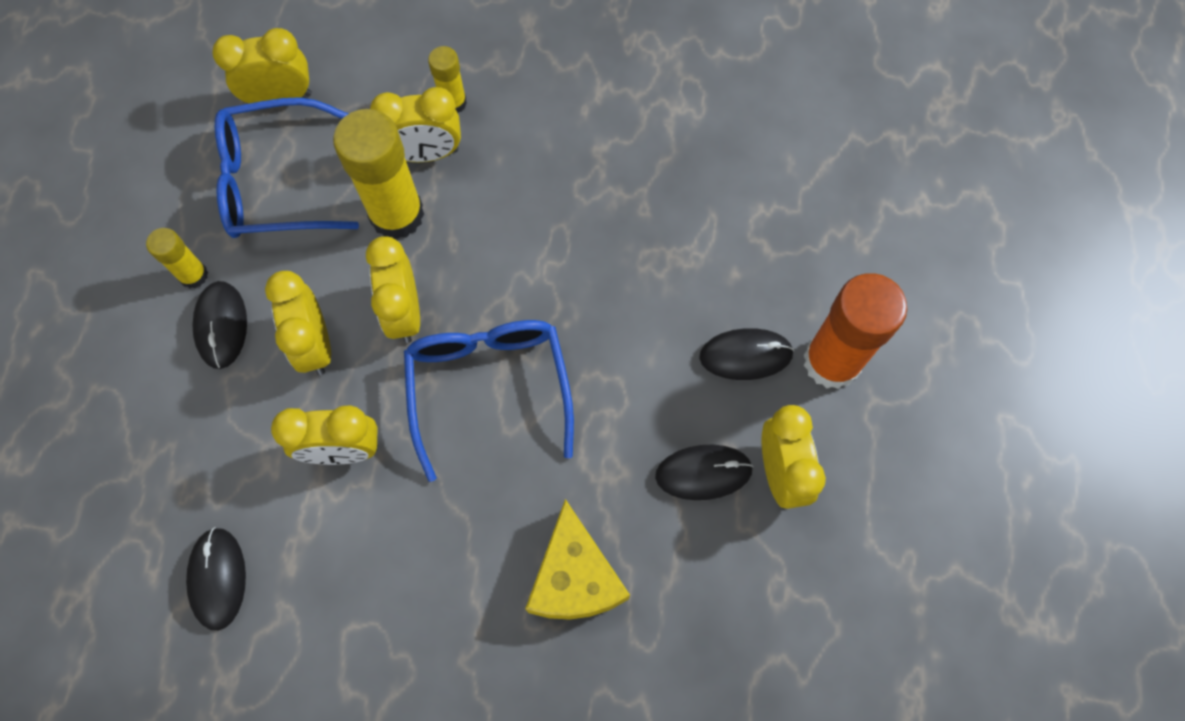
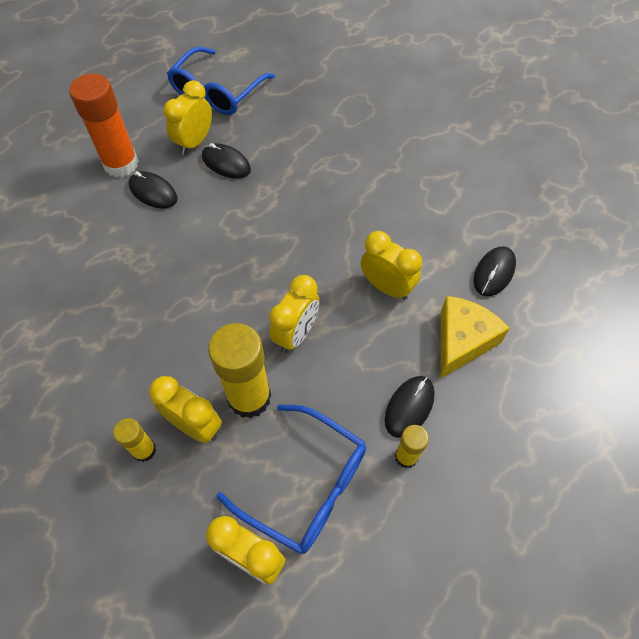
camera: 140 degrees left, 10 degrees down
(315, 344) = (360, 353): yellow clock -> none
(489, 387) = (286, 264): blue glasses -> blue glasses (217, 92)
(575, 577) = (321, 165): yellow cheese -> yellow cheese (462, 341)

